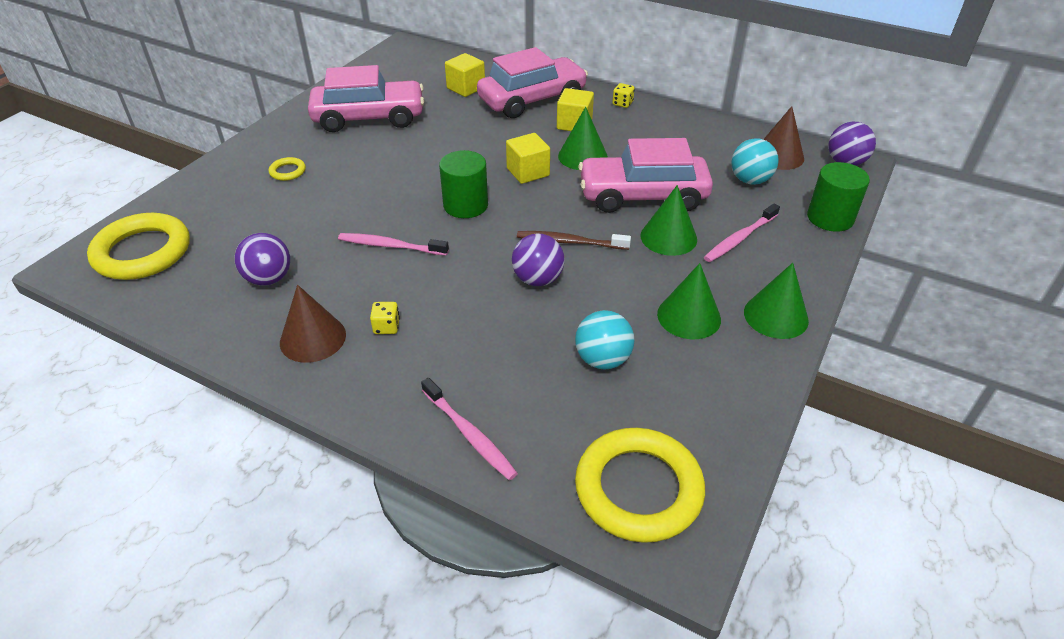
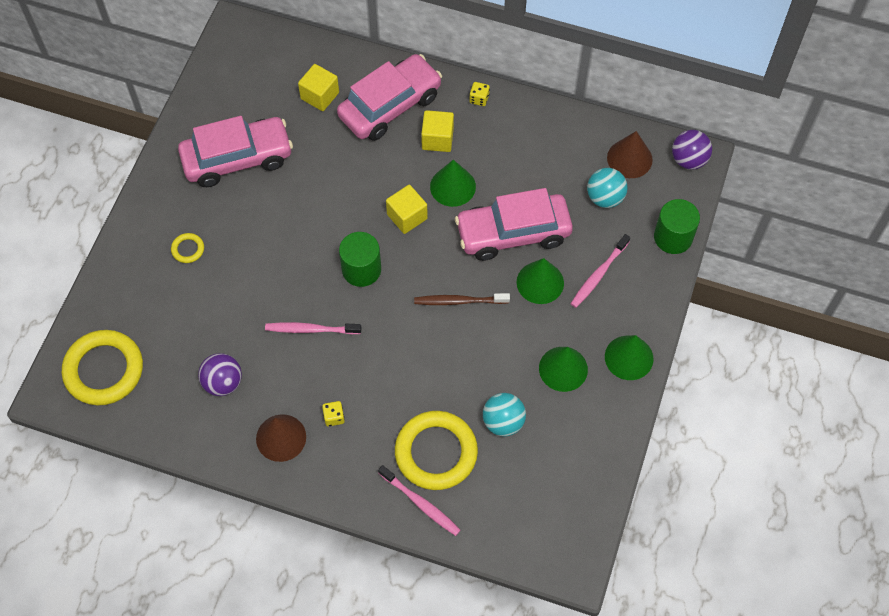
camera: 10 degrees left, 20 degrees up
(537, 279) = (440, 348): purple ball -> none
(638, 489) = (541, 527): yellow ring -> yellow ring (436, 452)

